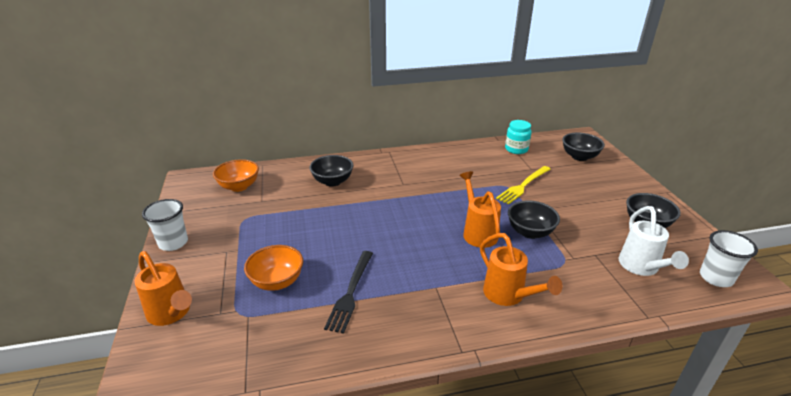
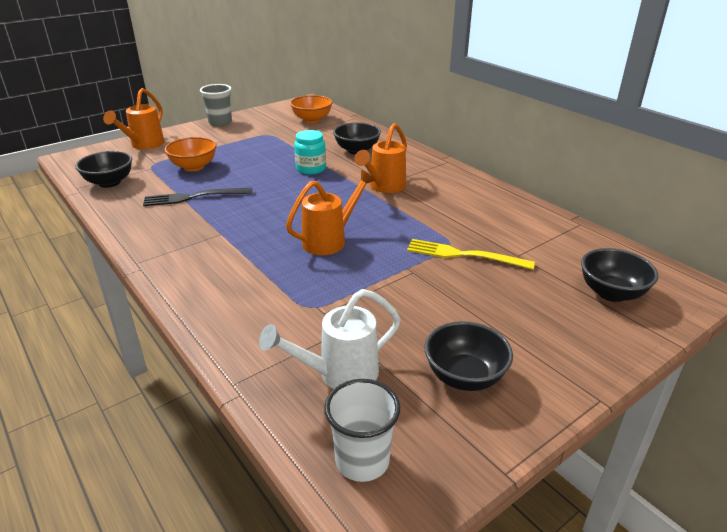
camera: 65 degrees right, 0 degrees up
(173, 243) = (220, 122): white cup -> grey cup
(508, 295) = (227, 276): orange watering can -> orange watering can (384, 187)
(516, 149) = (561, 236): turquoise jar -> turquoise jar (311, 169)
(530, 232) = (356, 274): black bowl -> black bowl (109, 183)

